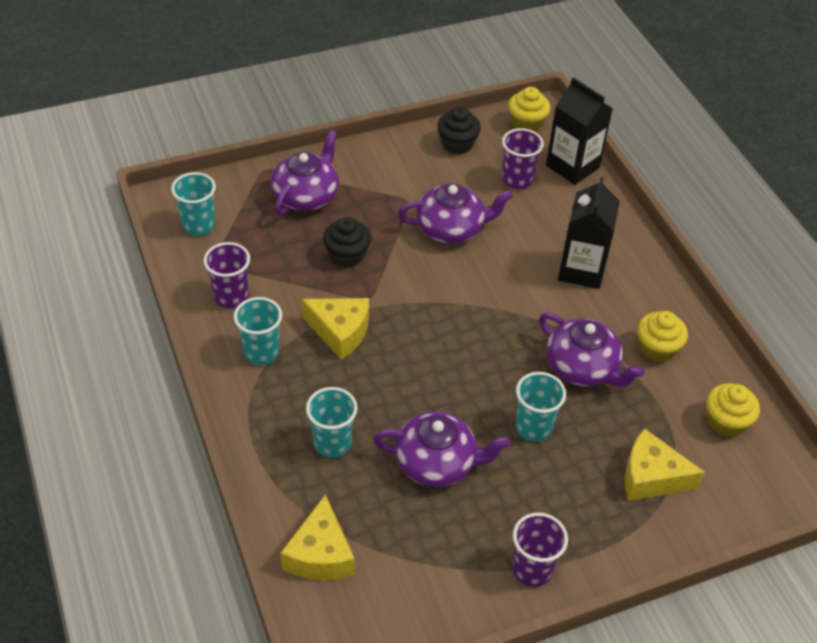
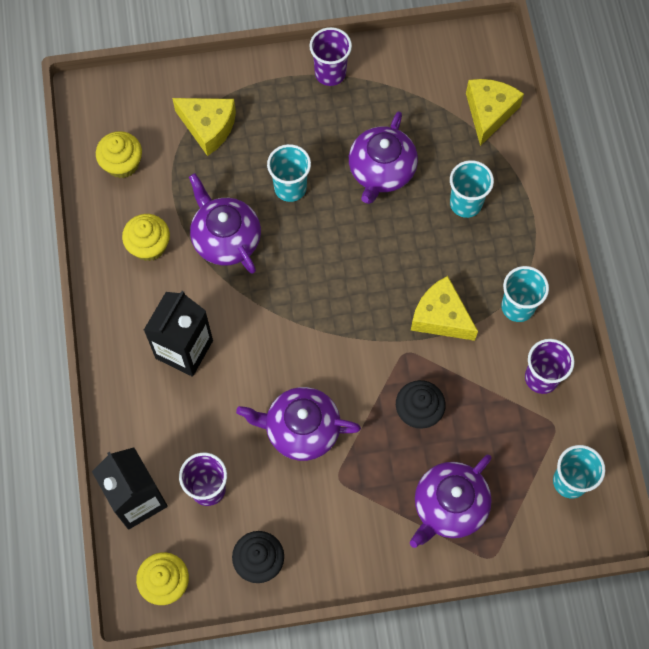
camera: 165 degrees left, 20 degrees up
(437, 462) = (381, 170): purple teapot -> purple teapot turned 90 degrees counterclockwise

